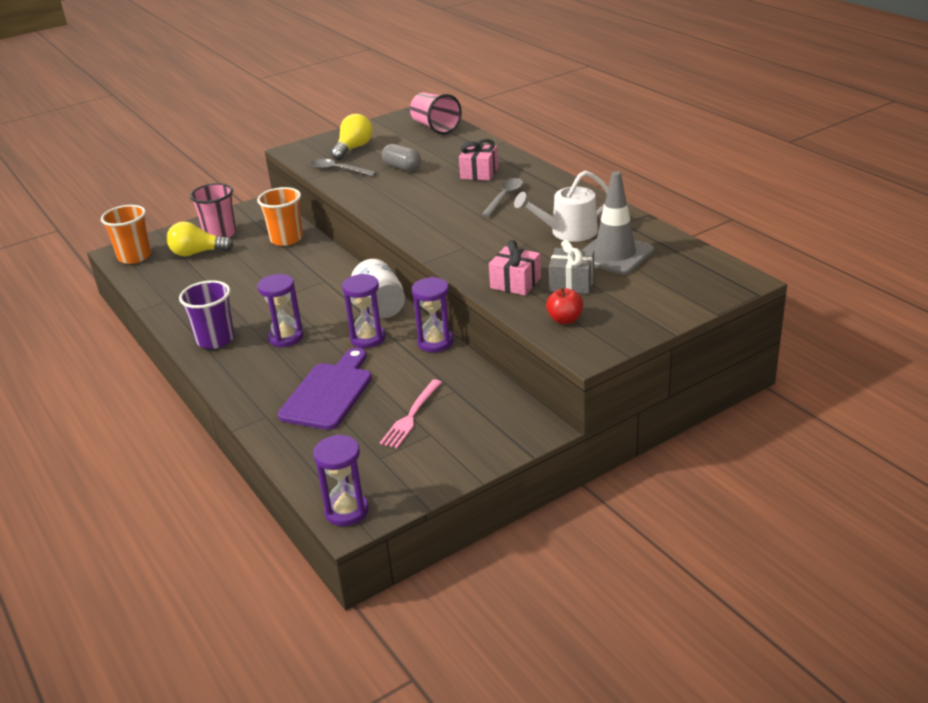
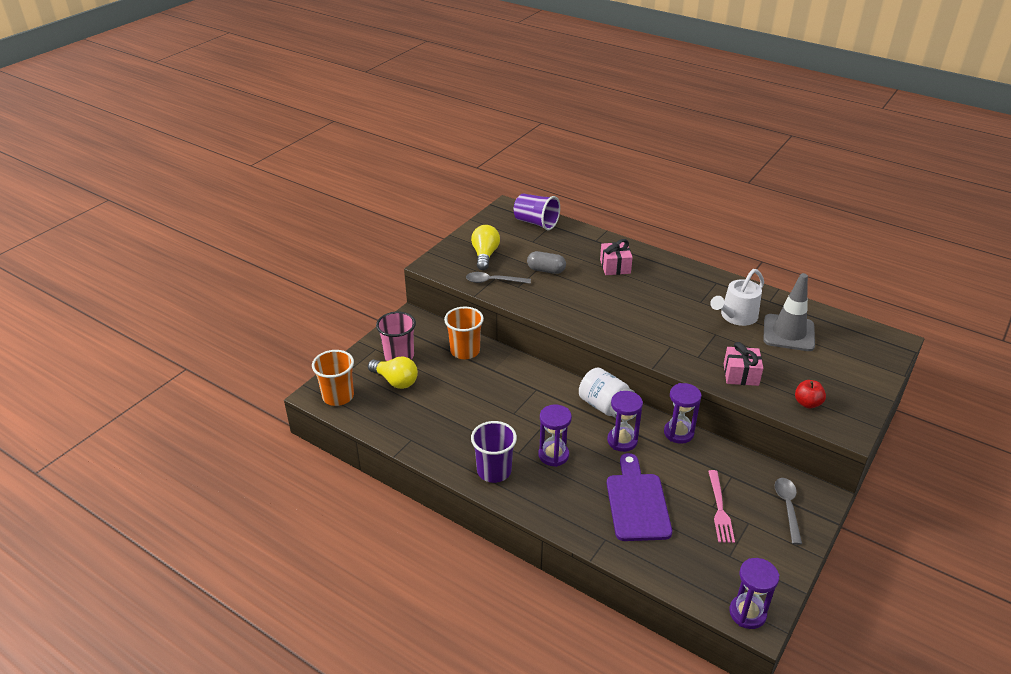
camera: 25 degrees left, 5 degrees up
(197, 253) = (395, 381): yellow light bulb -> yellow light bulb turned 120 degrees counterclockwise
(435, 127) = (536, 223): pink cup -> purple cup
(504, 198) = (657, 289): grey spoon -> grey spoon (787, 507)
(572, 283) = (781, 366): grey gift -> none

